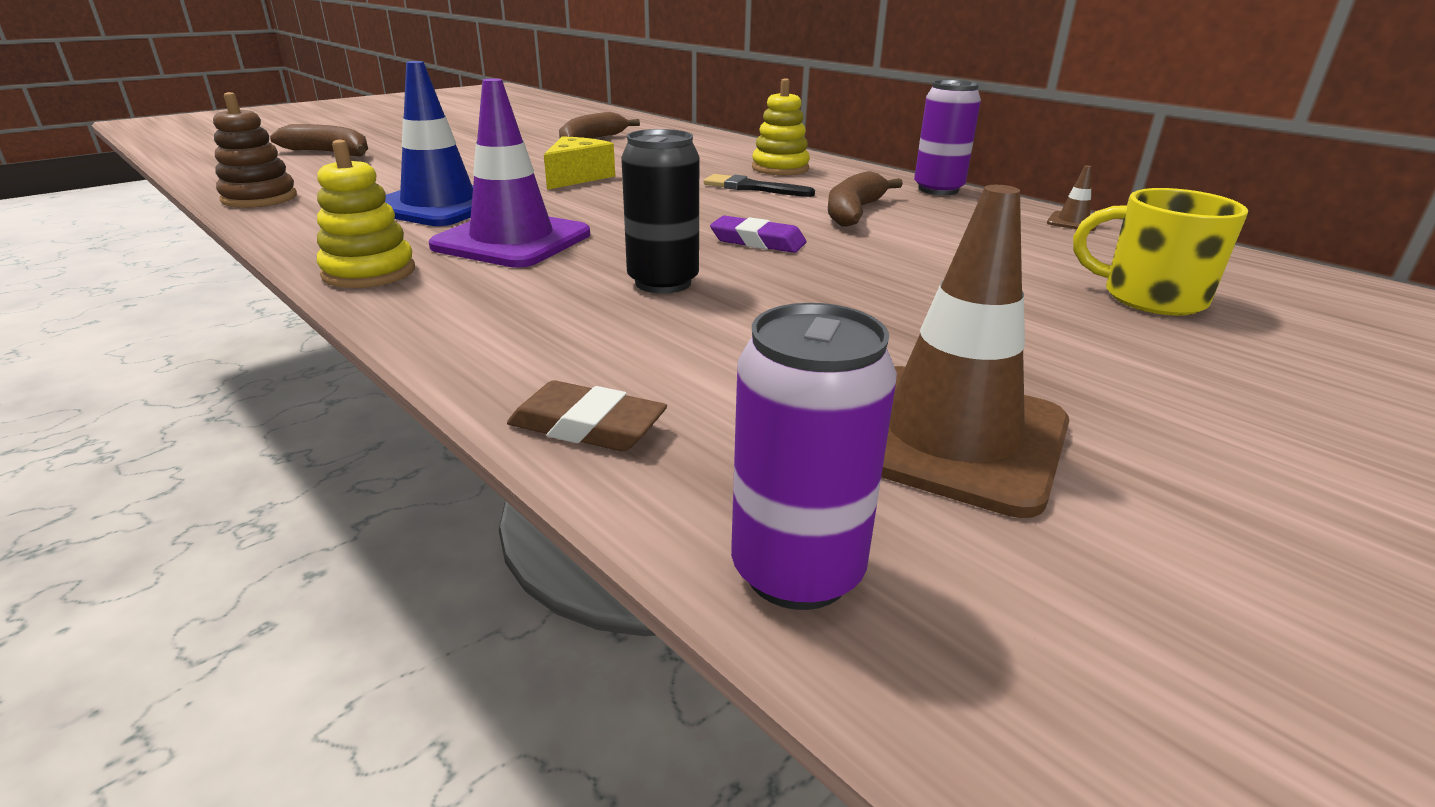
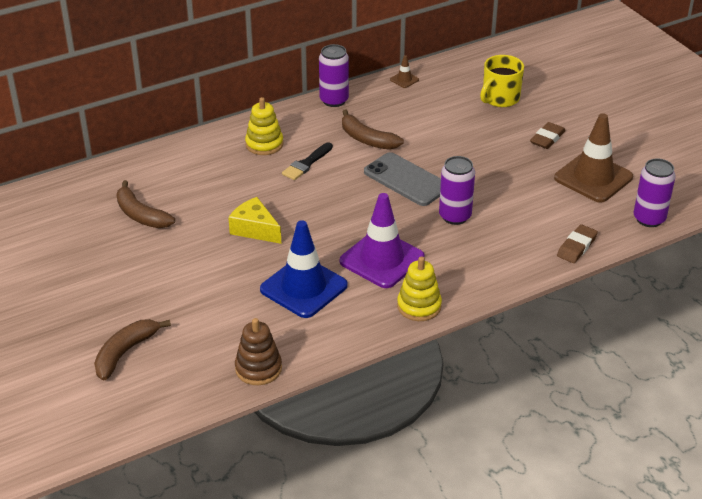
camera: 75 degrees left, 10 degrees up
(663, 282) = (455, 216): black can -> purple can
(757, 241) = (406, 180): purple eraser -> grey phone
(1064, 359) = (547, 138): none -> brown eraser

